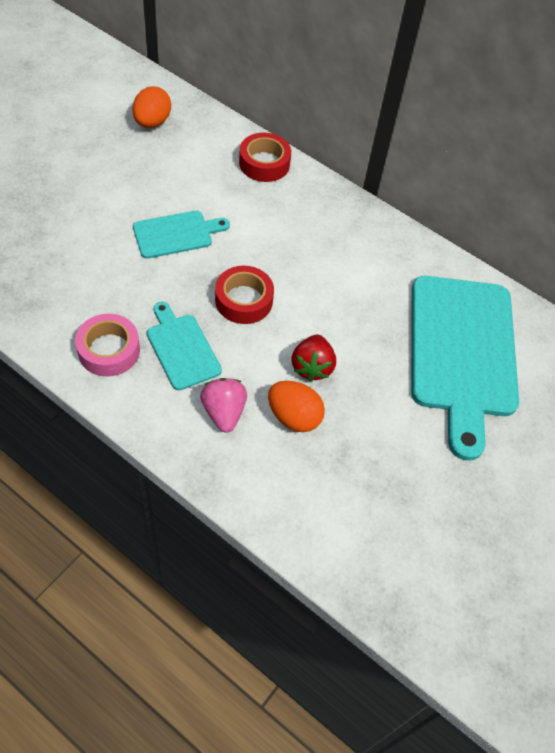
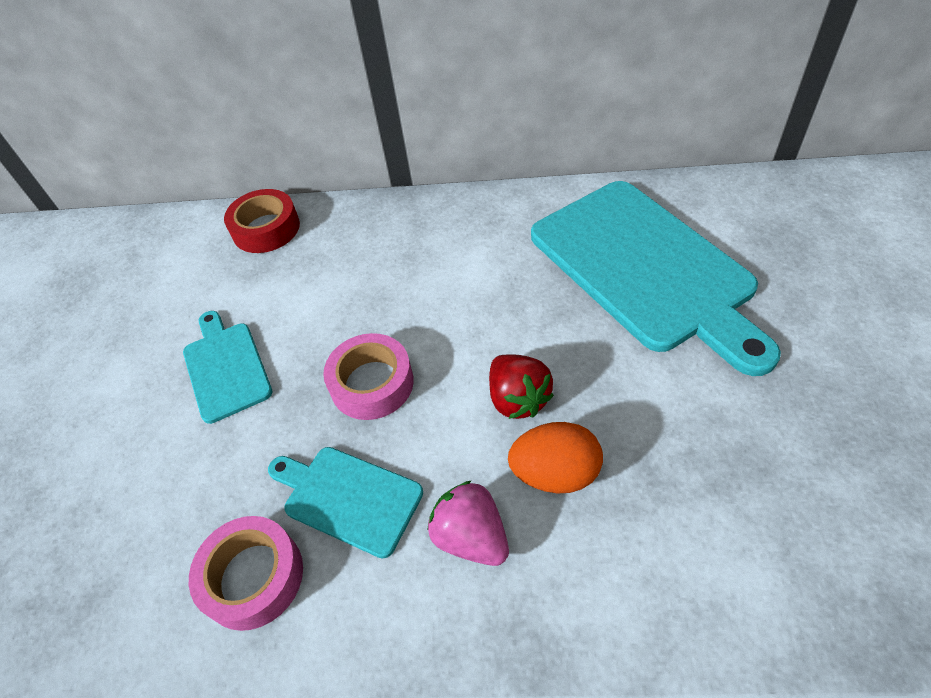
camera: 25 degrees left, 5 degrees down
(152, 122) = (97, 269): orange egg -> none
(176, 234) = (226, 367): turquoise cutting board -> turquoise cutting board turned 60 degrees counterclockwise
(244, 300) = (372, 383): red tape -> pink tape

